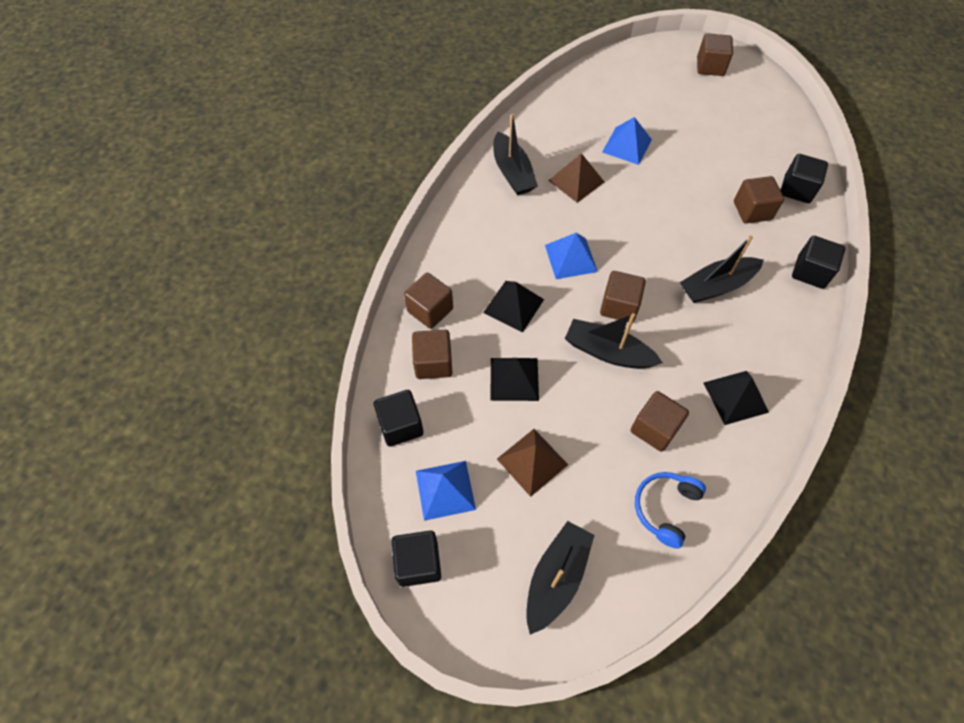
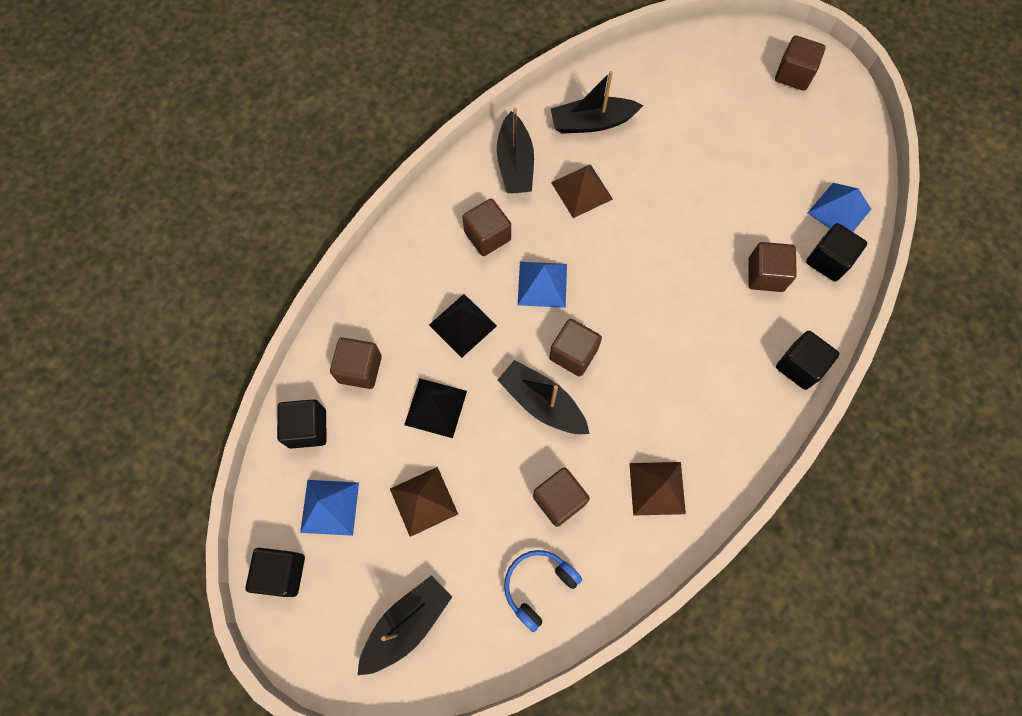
camera: 15 degrees right, 10 degrees up
(430, 310) = (375, 308): brown cube -> brown cube (487, 236)
(627, 145) = (655, 158): blue pyramid -> blue pyramid (839, 211)
(716, 286) = (688, 357): black boat -> black boat (592, 122)
(735, 397) = (657, 488): black pyramid -> brown pyramid

